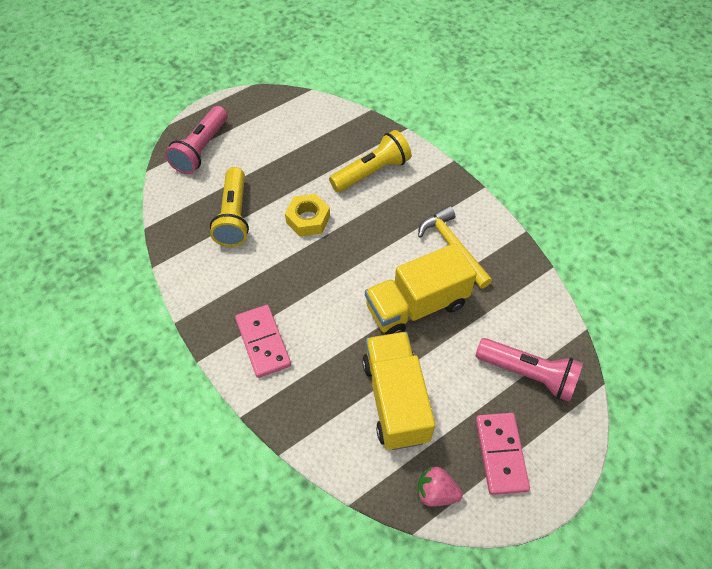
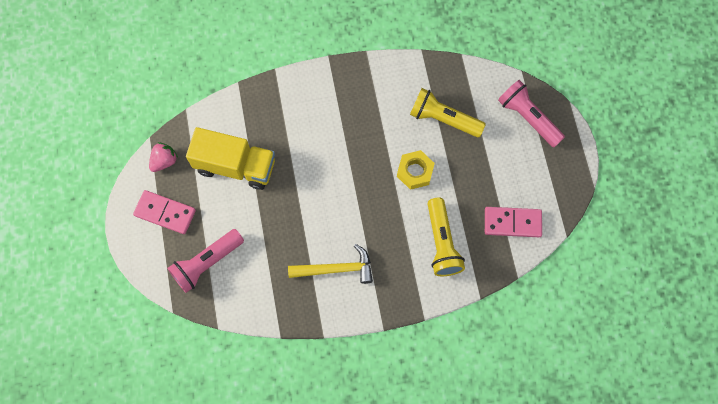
camera: 115 degrees right, 15 degrees up
(263, 342) = (321, 100): pink domino -> pink domino (512, 222)
(416, 306) = (298, 215): yellow truck -> none

